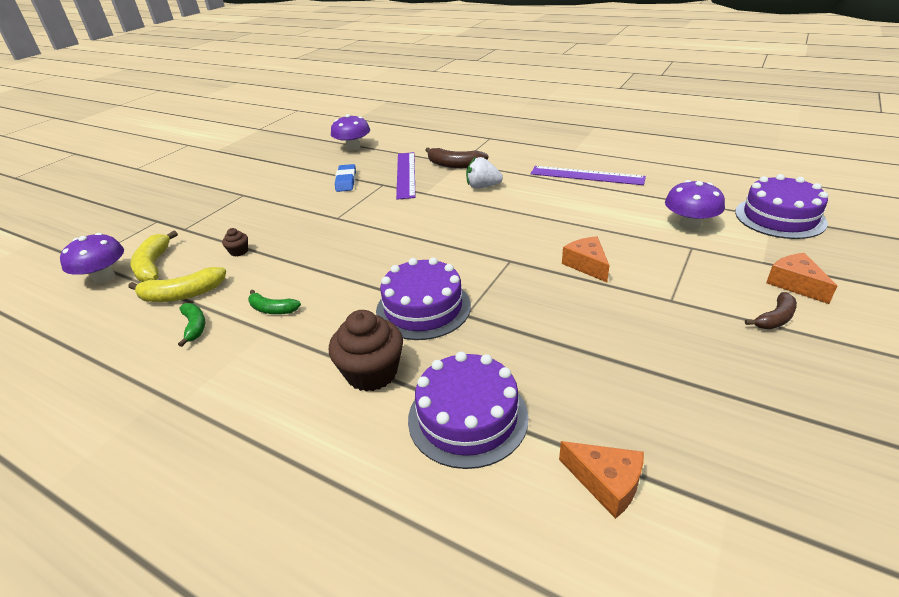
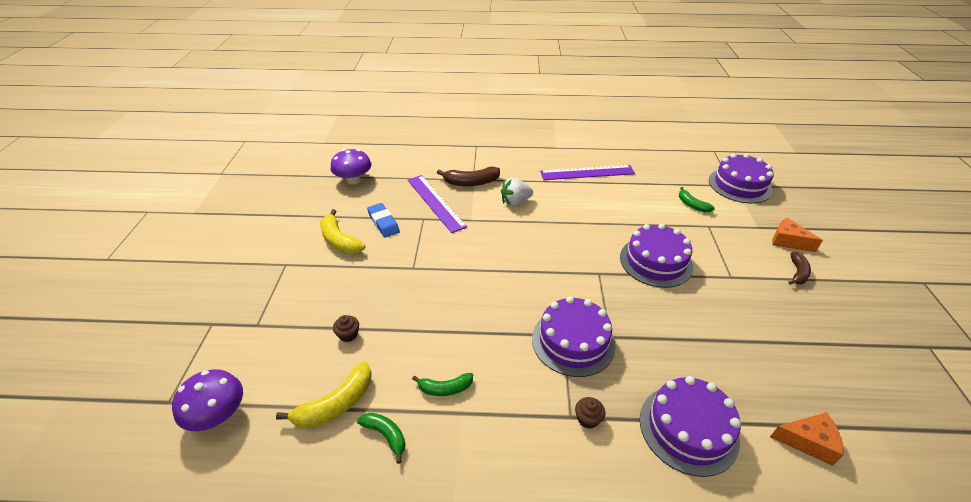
camera: 30 degrees left, 5 degrees up
(153, 266) = (267, 381): yellow banana -> yellow banana (339, 240)
(372, 373) = (588, 419): brown cupcake -> brown cupcake, size x0.47
(586, 265) = (655, 261): orange cheese -> purple cake
(689, 224) = (692, 205): purple mushroom -> green banana

